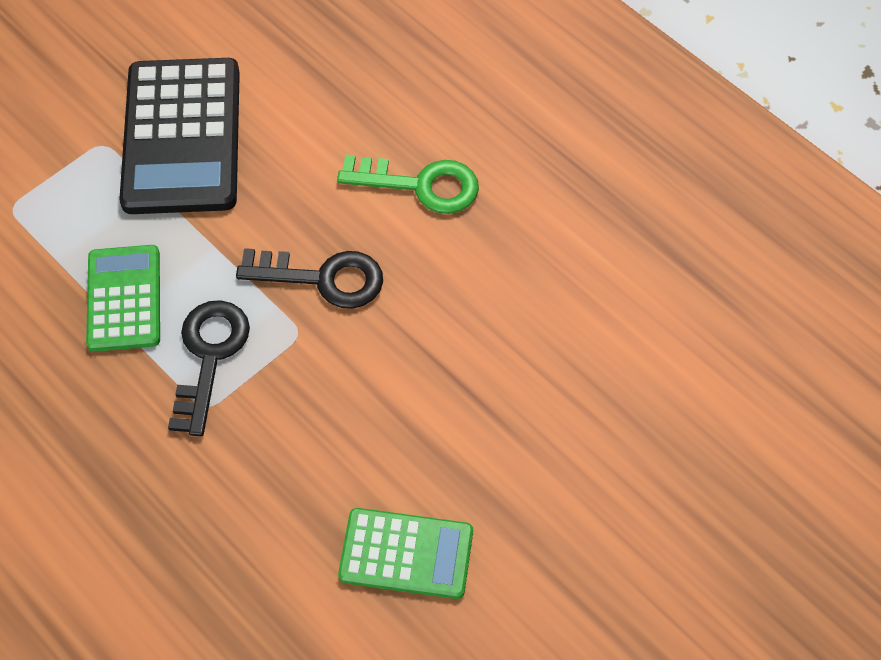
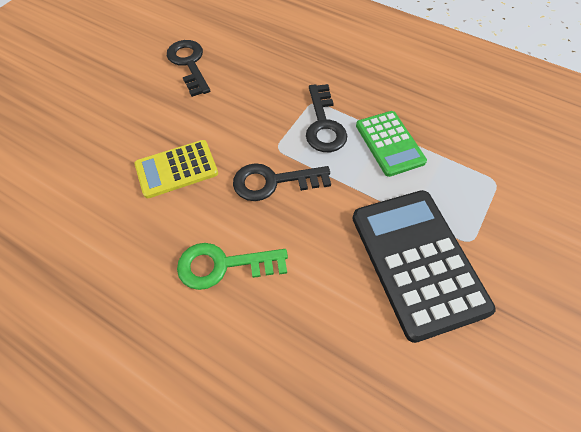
camera: 165 degrees right, 0 degrees up
(406, 554) = (189, 64): green calculator -> black key
(461, 332) = (176, 169): none -> yellow calculator

